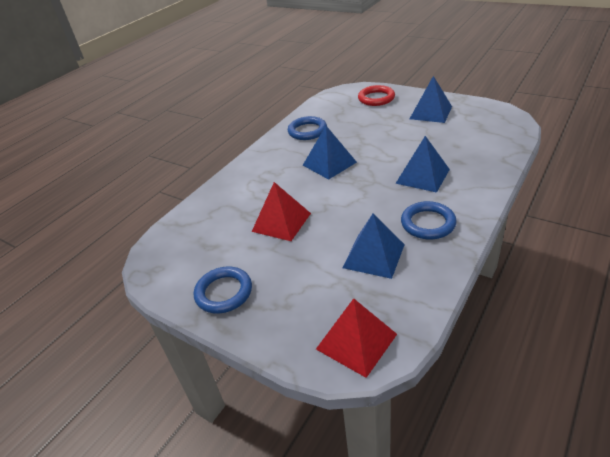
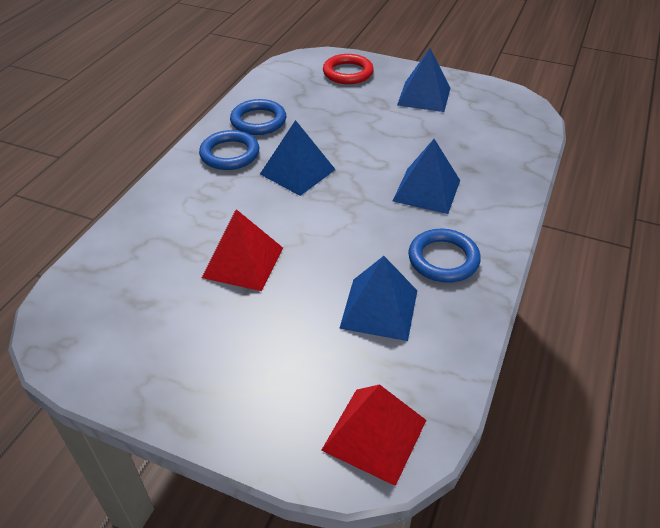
camera: 15 degrees left, 5 degrees up
(224, 292) = (176, 374): blue ring -> blue ring (230, 154)

